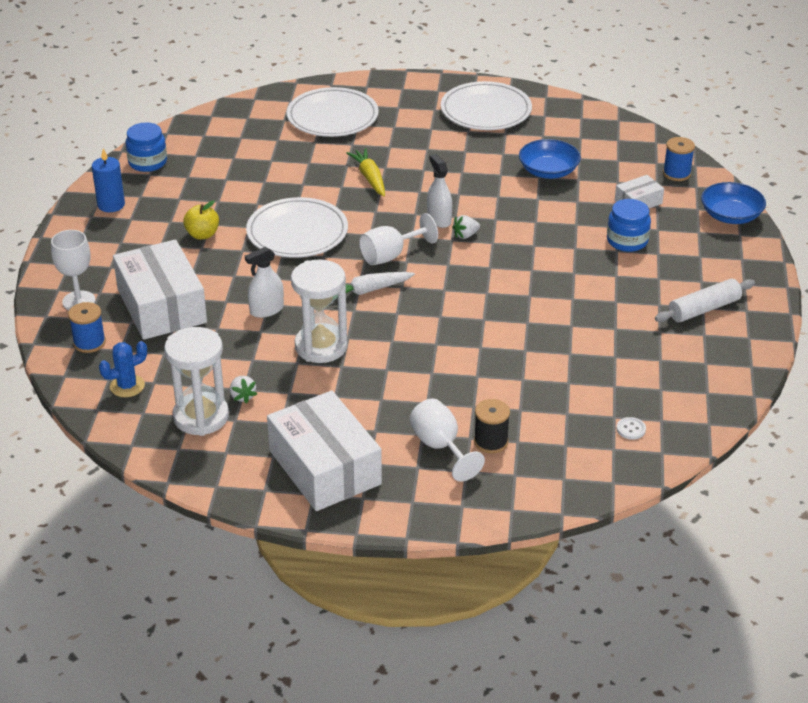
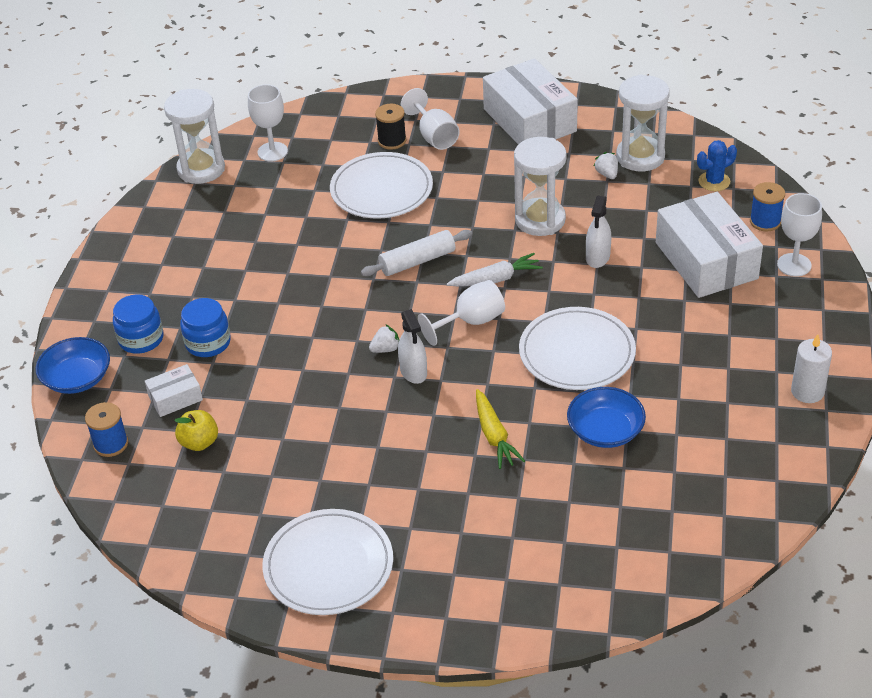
camera: 175 degrees left, 5 degrees up
(111, 205) = (807, 391): blue candle -> white candle
(147, 162) = (785, 463): blue jar -> blue jar (141, 339)
(202, 235) = (685, 348): yellow apple -> yellow apple (199, 442)
(266, 310) = (598, 257): white spray bottle -> white spray bottle turned 135 degrees clockwise
(332, 116) = (548, 553): white plate -> white plate (381, 190)
(548, 171) = (269, 447): blue bowl -> blue bowl (605, 430)
(631, 429) = (272, 152): white button -> white goblet
(704, 309) = (161, 262): white rolling pin -> white rolling pin (417, 261)
(707, 408) = (201, 169): none -> white hourglass

